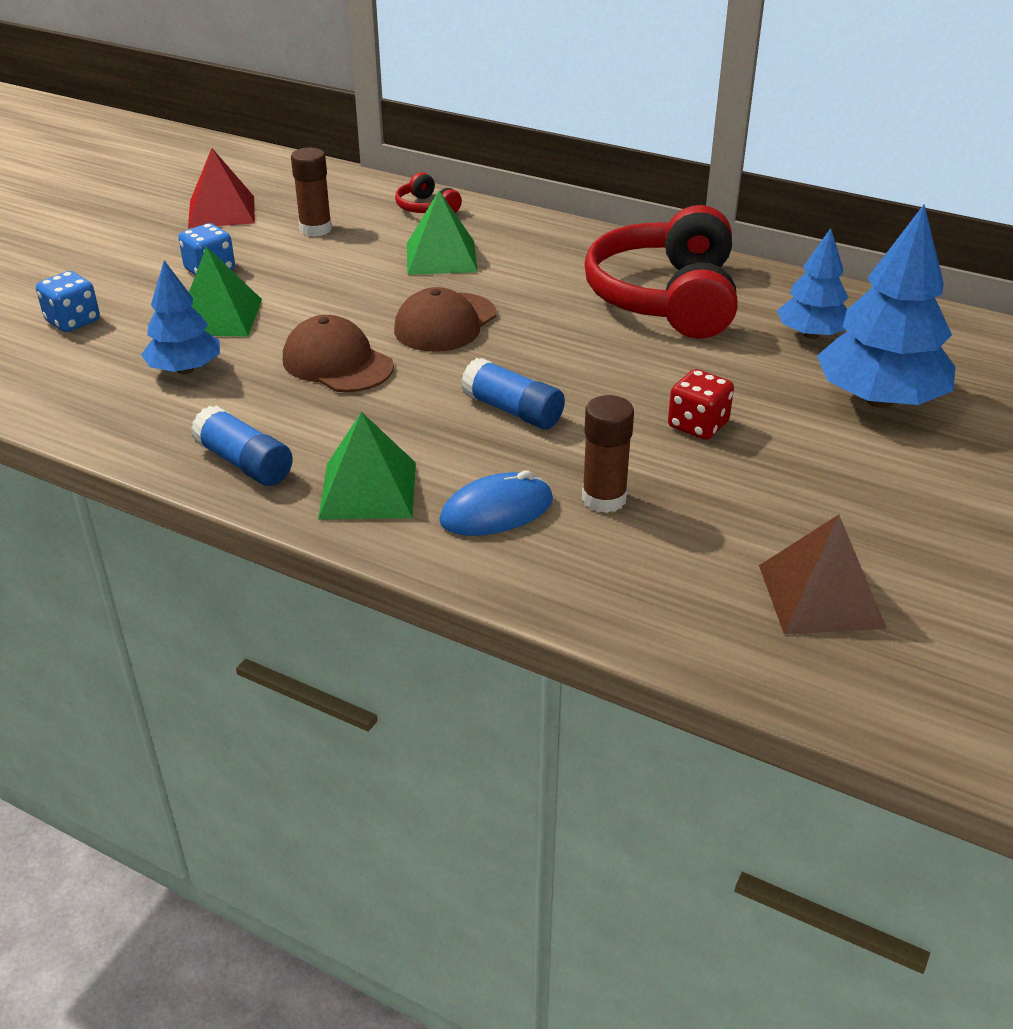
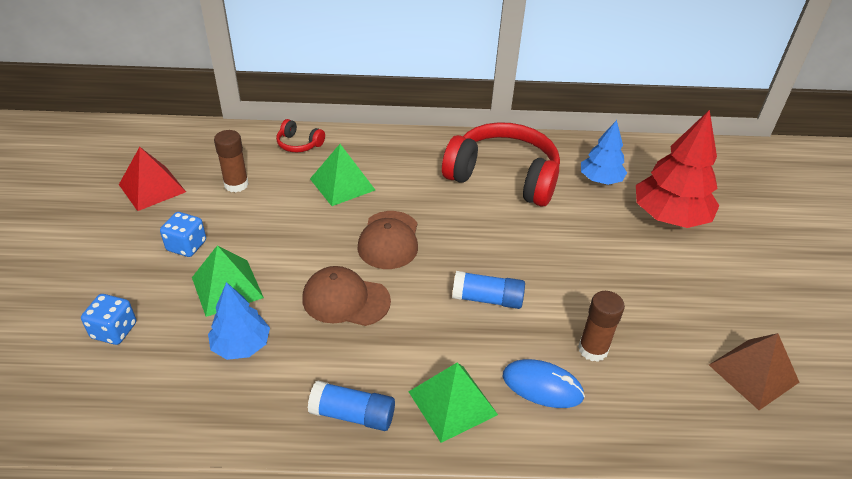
camera: 30 degrees left, 5 degrees up
(496, 511) = (542, 386): blue mouse -> blue mouse turned 75 degrees clockwise
(666, 298) = (503, 177): red headphones -> red headphones turned 135 degrees clockwise
(698, 425) = (597, 271): red dice -> none
(879, 400) = (669, 217): blue tree -> red tree

